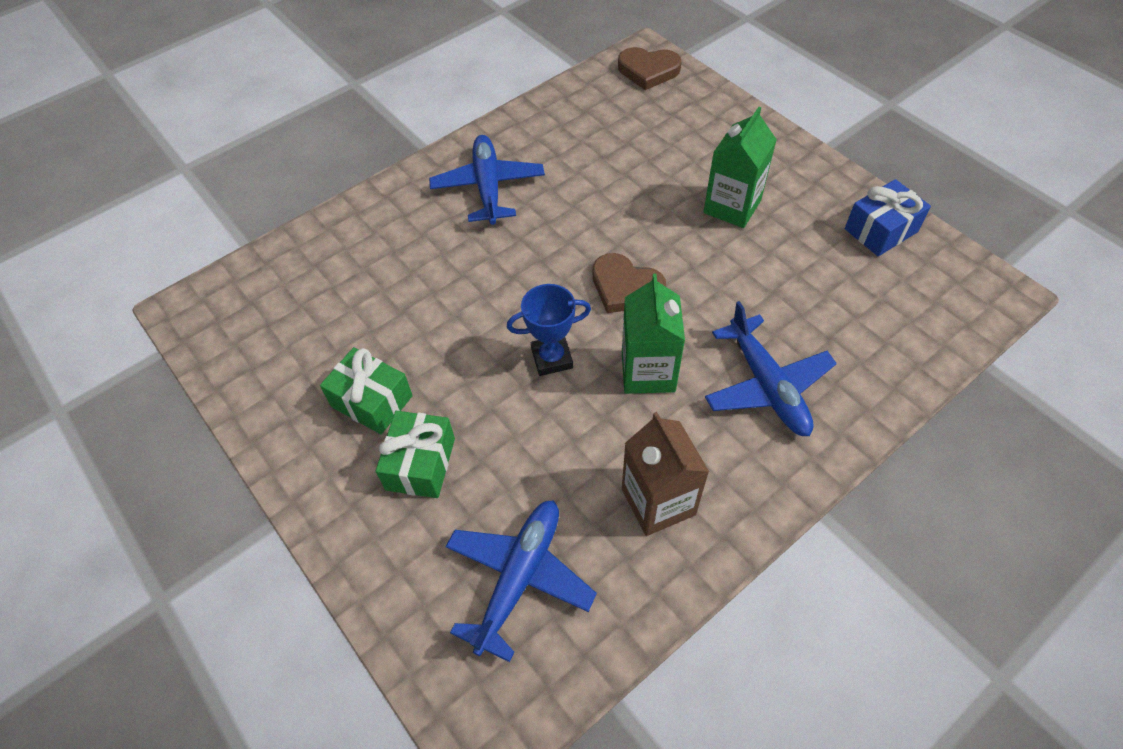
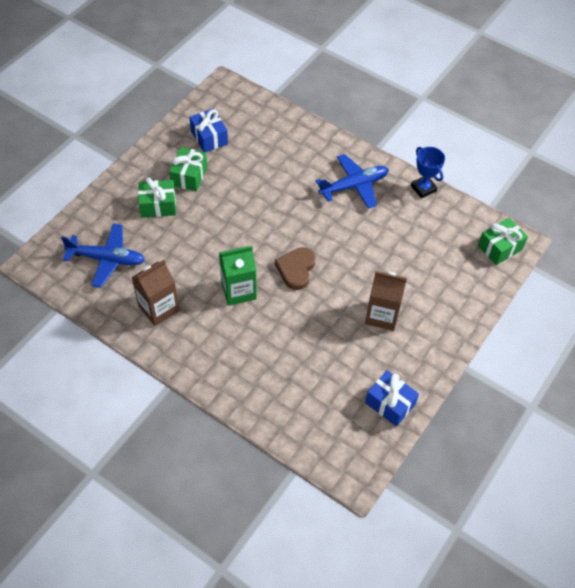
camera: 70 degrees right, 0 degrees up
(296, 354) = (209, 137): none -> blue gift
(552, 358) = (236, 245): blue trophy -> blue trophy (423, 188)
(648, 71) = (500, 248): brown heart -> green gift
(732, 206) = (382, 315): green carton -> brown carton
(767, 386) = (244, 350): blue plane -> none

